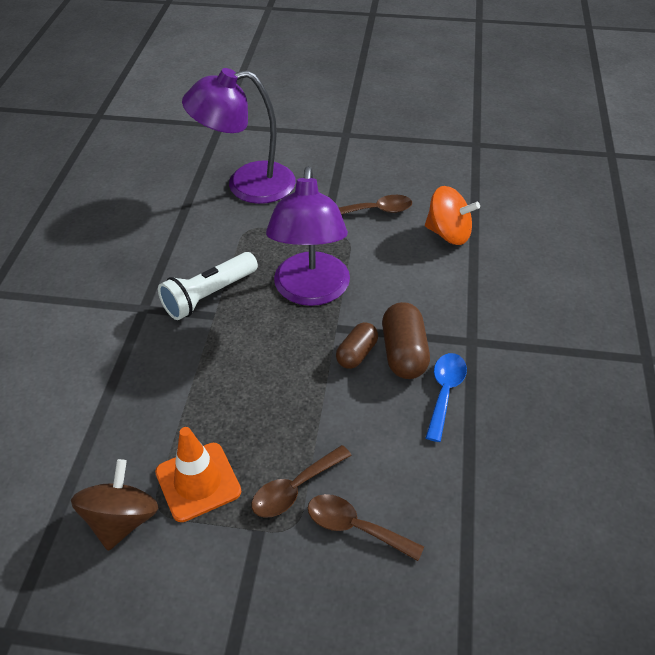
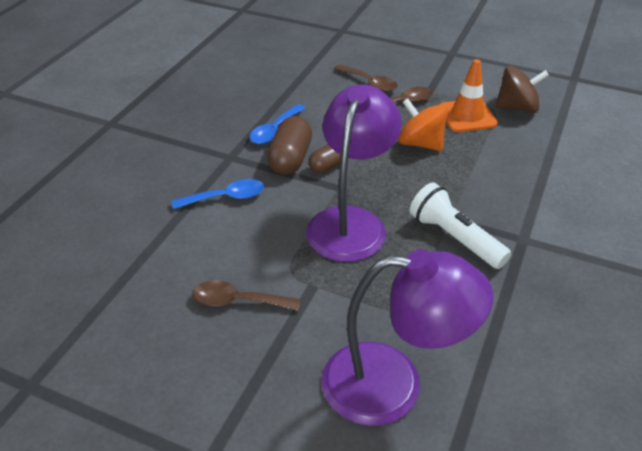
camera: 165 degrees left, 5 degrees down
(122, 520) = (517, 108): brown spinning top -> brown spinning top turned 120 degrees counterclockwise
(209, 295) = (455, 238): white flashlight -> white flashlight turned 105 degrees counterclockwise
(442, 292) = (226, 197): none -> blue spoon
(448, 234) = (177, 253): orange spinning top -> orange spinning top (420, 143)

